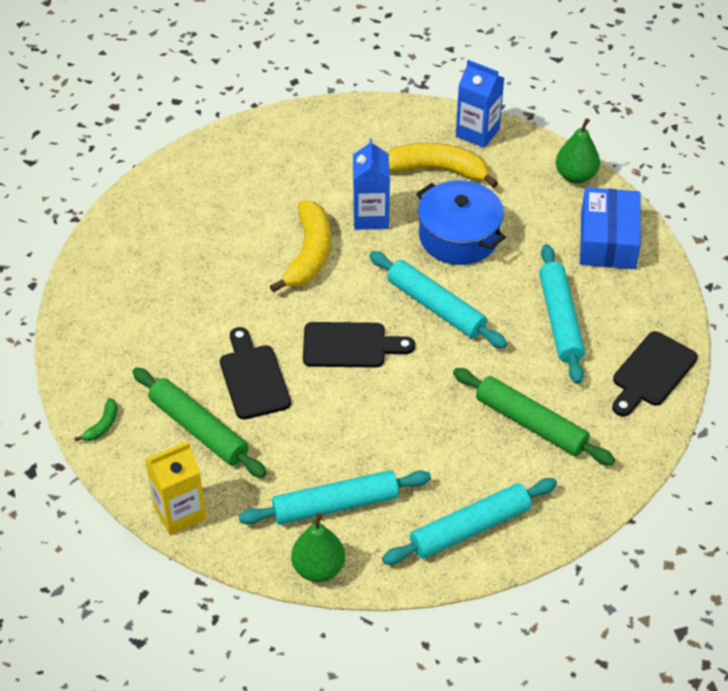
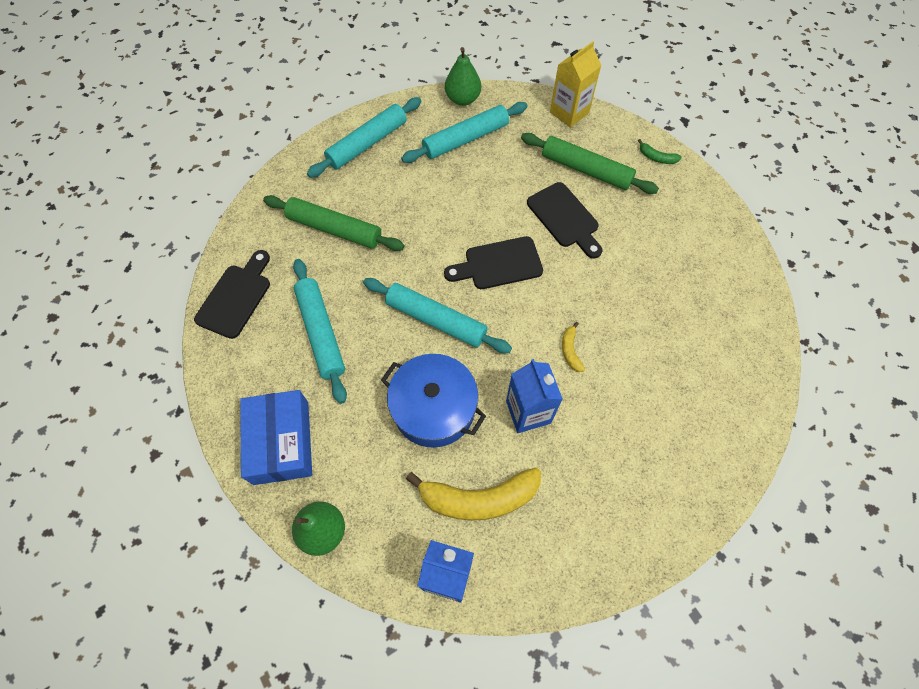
camera: 165 degrees right, 15 degrees up
(102, 425) = (656, 157): green banana -> green banana turned 75 degrees counterclockwise
(309, 254) = (570, 350): yellow banana -> yellow banana, size x0.45

